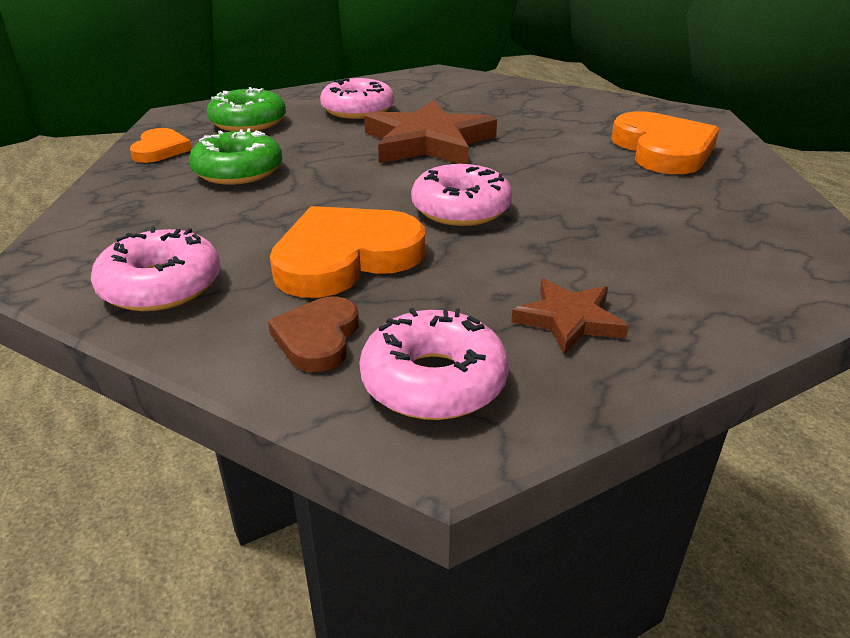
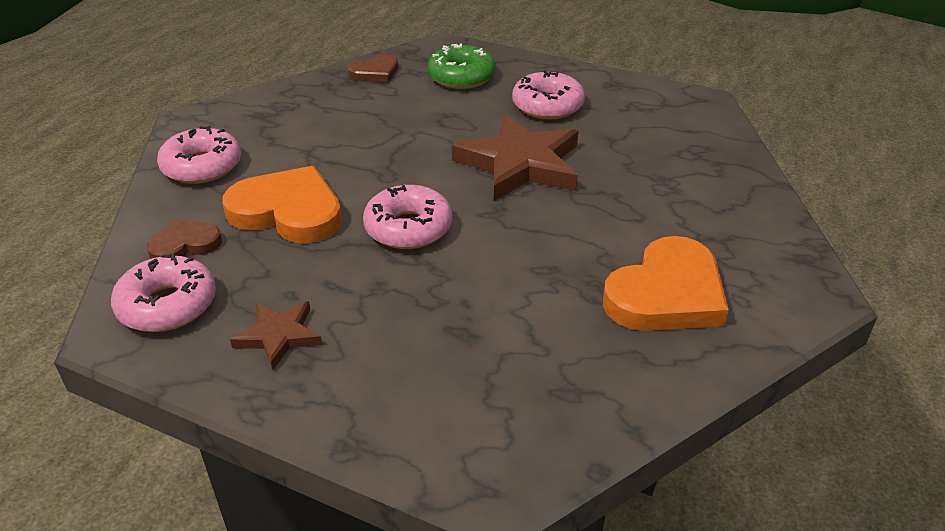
camera: 55 degrees right, 5 degrees up
(160, 150) = (375, 72): orange heart -> brown heart
(238, 171) = (374, 114): green donut -> none

